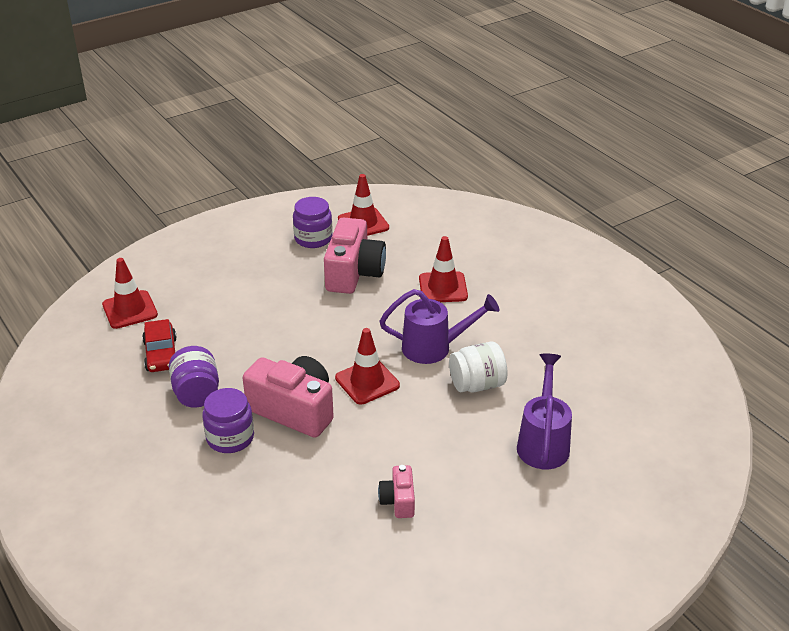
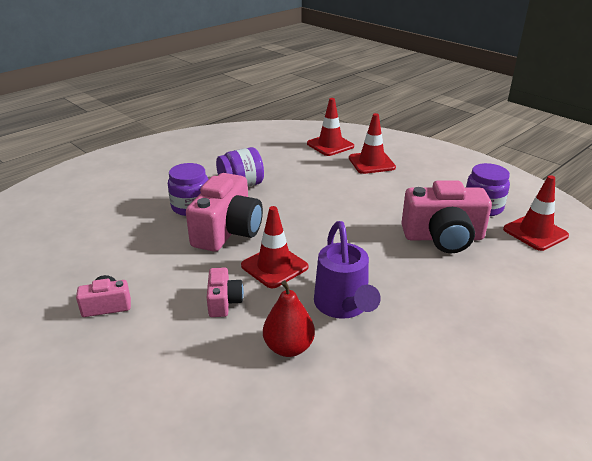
camera: 80 degrees right, 5 degrees down
(161, 354) = (283, 164): red car -> none
(411, 419) = (224, 302): none -> pink camera
(443, 288) = (457, 302): red traffic cone -> red traffic cone (371, 163)
(477, 384) = (288, 347): white jar -> red pear
(543, 442) = (191, 419): purple watering can -> none

